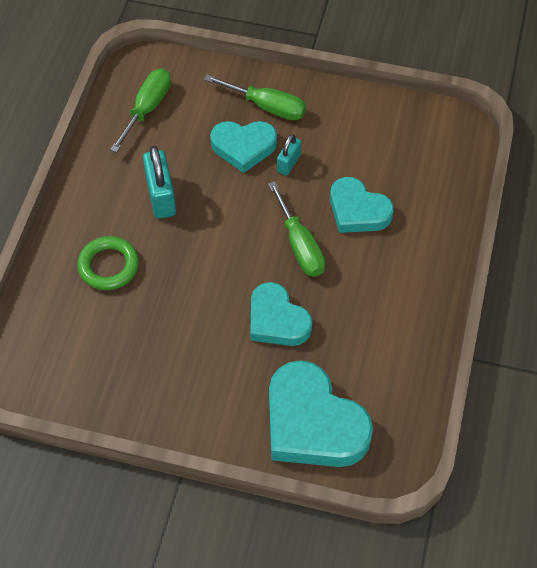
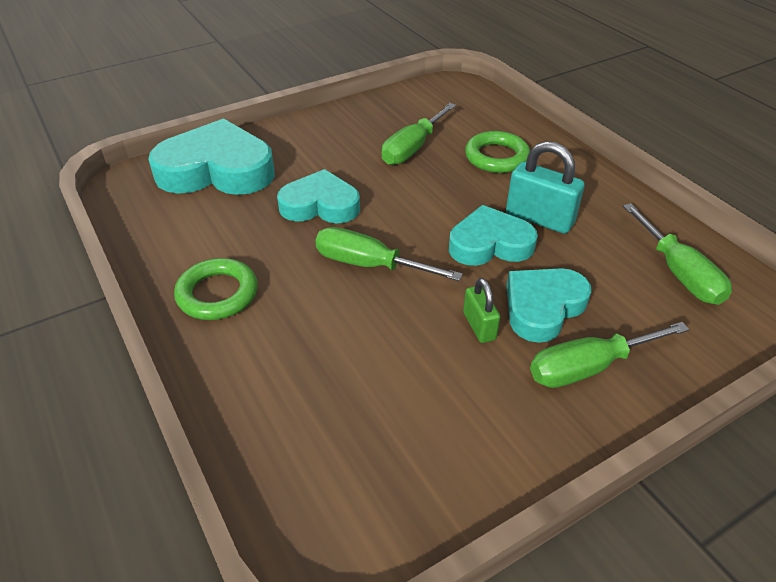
camera: 135 degrees right, 15 degrees down
(151, 325) = (412, 148): none -> green screwdriver
(288, 163) = (479, 326): turquoise padlock -> green padlock
(358, 210) = (349, 333): turquoise heart -> turquoise heart (490, 244)
(406, 294) = (217, 294): none -> green ring

